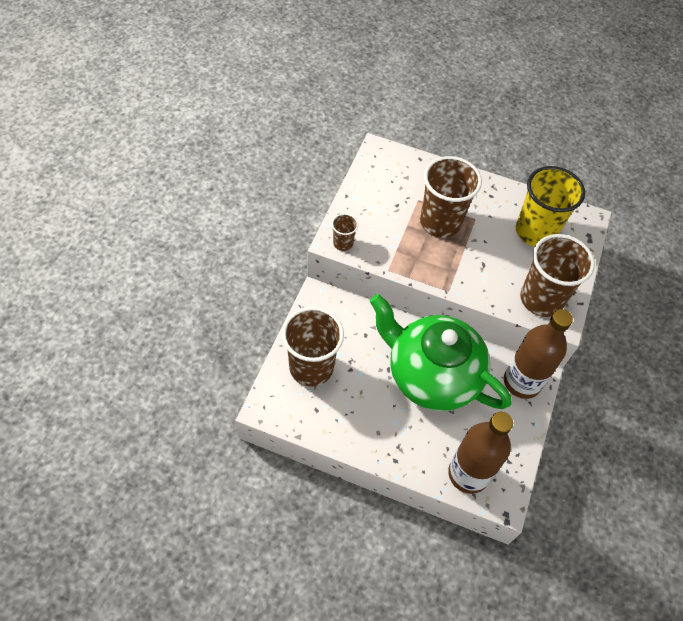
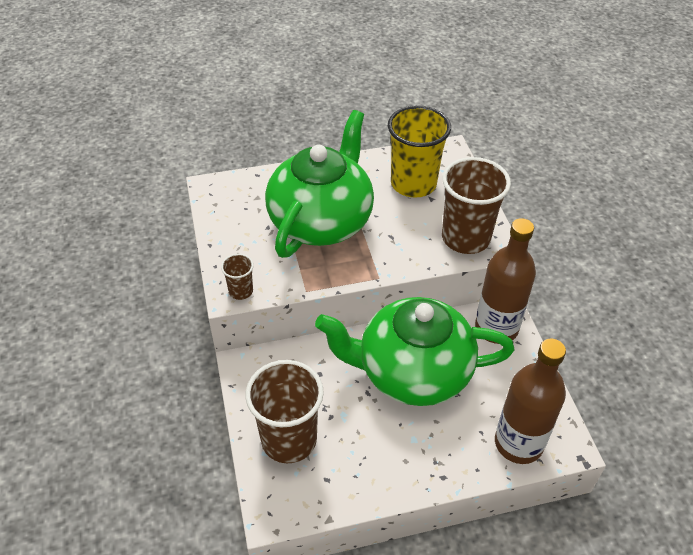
camera: 30 degrees left, 10 degrees down
(440, 222) = (321, 221): brown cup -> green teapot

